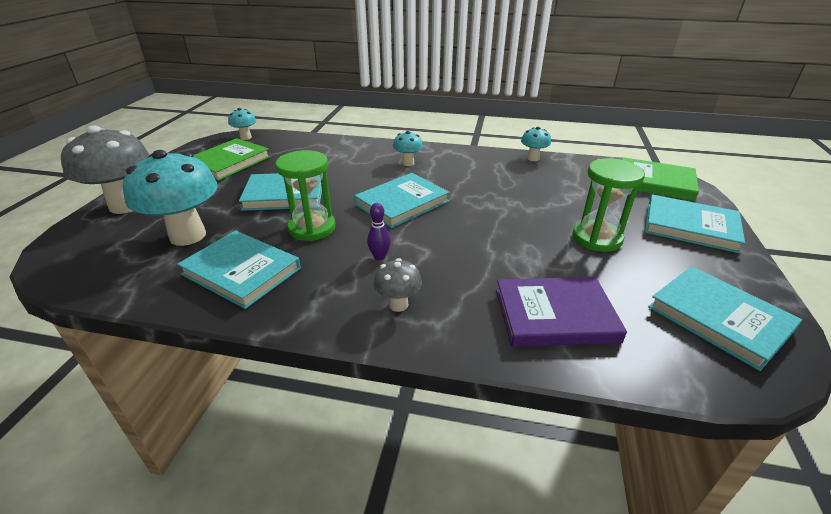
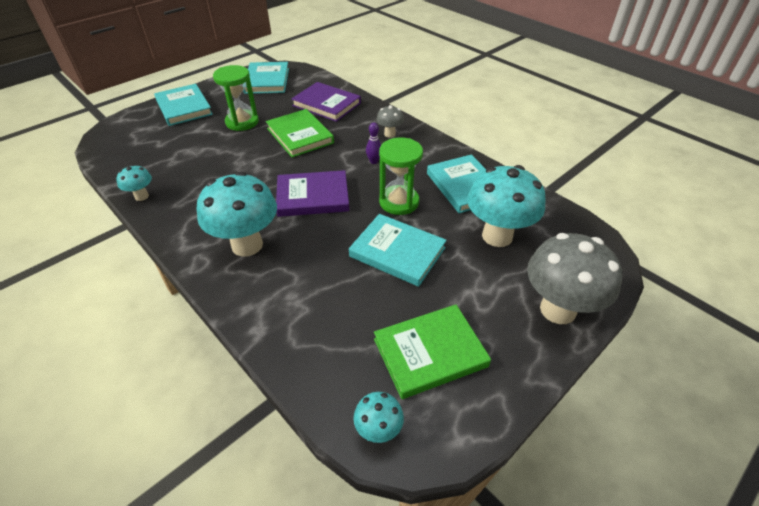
camera: 145 degrees left, 10 degrees up
(402, 203) = (313, 197): turquoise book -> purple book
(408, 163) = (247, 245): turquoise mushroom -> turquoise mushroom, size x2.09
(654, 182) = (125, 136): green book -> green book (300, 136)

